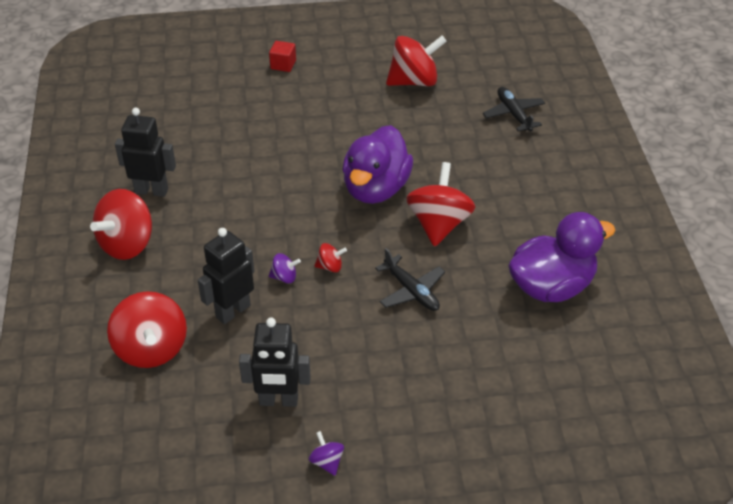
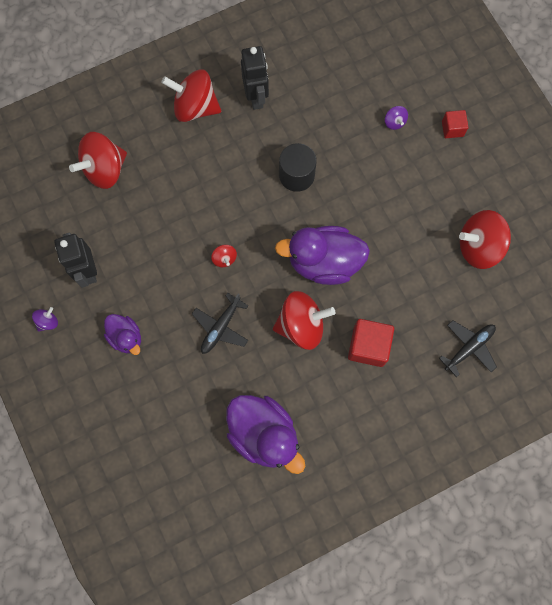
camera: 70 degrees right, 30 degrees up
(232, 311) = (156, 208): black robot -> none
(265, 183) = (296, 175): none -> black cylinder
(284, 277) = (202, 230): purple spinning top -> purple spinning top (394, 122)
(385, 383) = (126, 337): none -> purple duck
(414, 81) = (478, 247): red spinning top -> red spinning top turned 120 degrees clockwise
(483, 181) = (368, 346): none -> red cube

